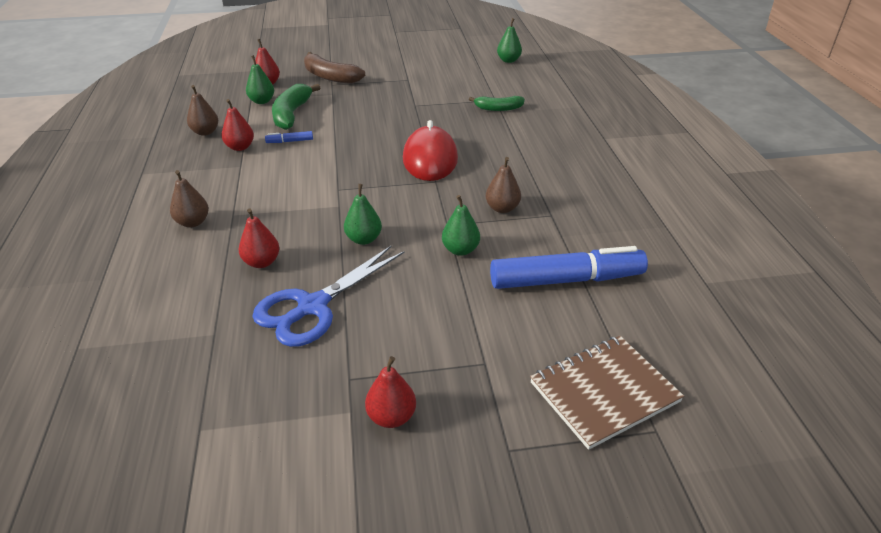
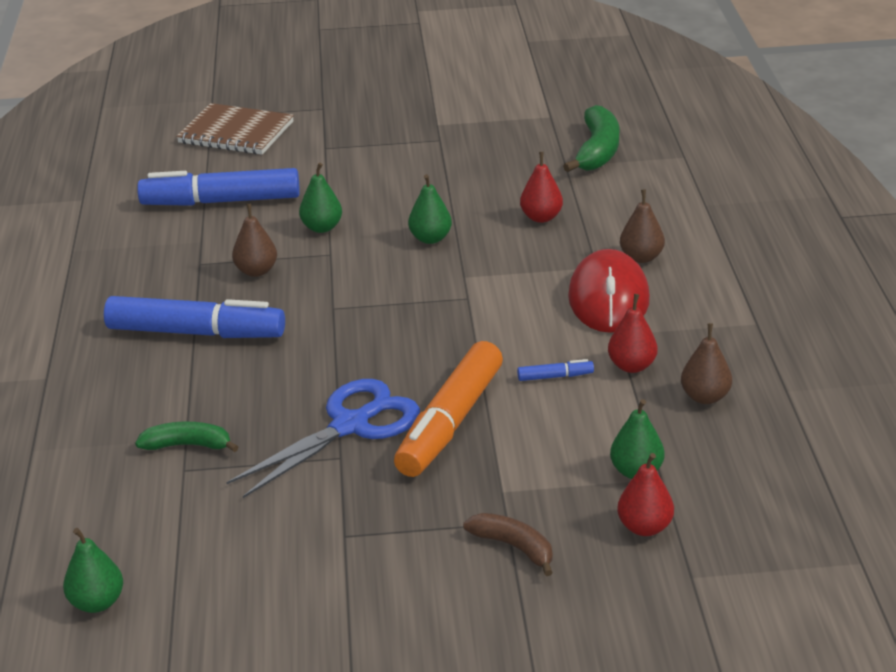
camera: 175 degrees left, 5 degrees down
(291, 114) = (568, 437): green banana -> green banana (597, 151)
(312, 307) = (478, 182): blue scissors -> blue scissors (351, 425)
(330, 77) = (514, 547): brown banana -> brown banana, size x0.64
(355, 119) = (450, 422): none -> orange marker
(391, 417) = (405, 121): red pear -> none
(430, 159) = (333, 342): red mouse -> red mouse (608, 298)
(525, 164) = (195, 333): none -> blue marker
(604, 392) = (236, 133): brown notebook -> brown notebook turned 45 degrees clockwise

